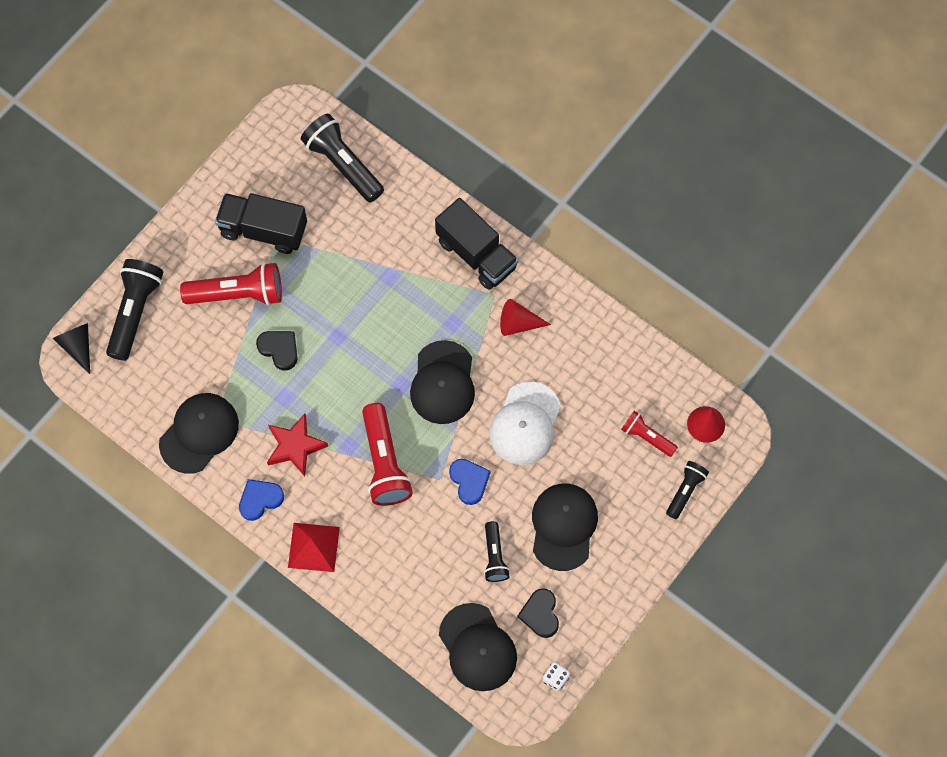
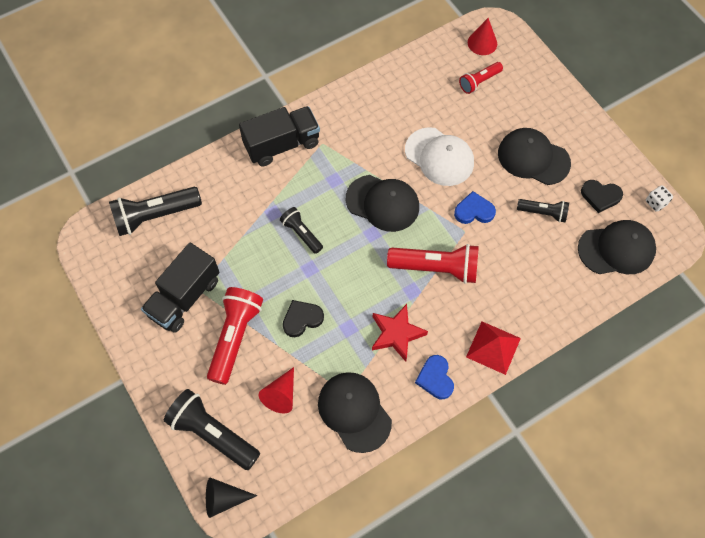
camera: 70 degrees left, 5 degrees down
(518, 323) = (353, 135): red cone -> red cone (281, 395)
(685, 491) = (530, 72): black flashlight -> black flashlight (301, 234)

